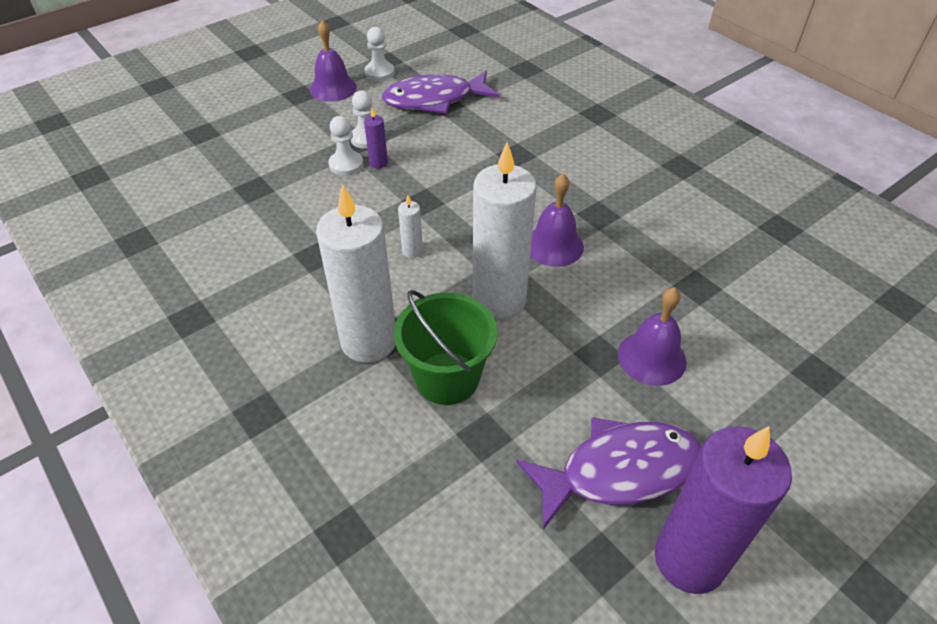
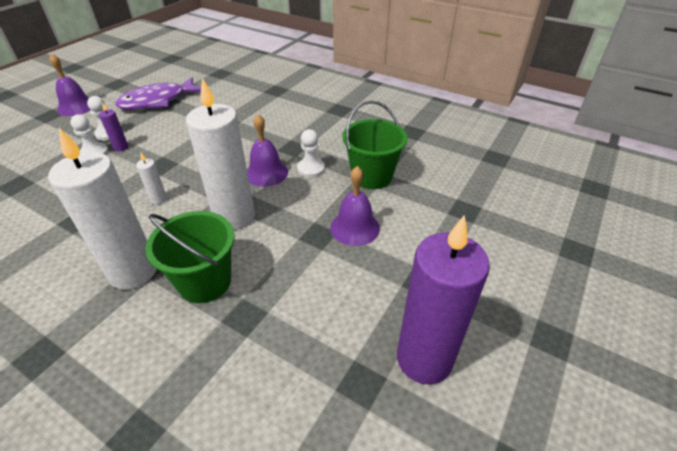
camera: 20 degrees left, 5 degrees down
(379, 72) = (112, 92): white pawn -> white pawn (311, 169)
(619, 471) = (355, 311): purple fish -> none
(698, 287) = (372, 176): none -> green bucket

